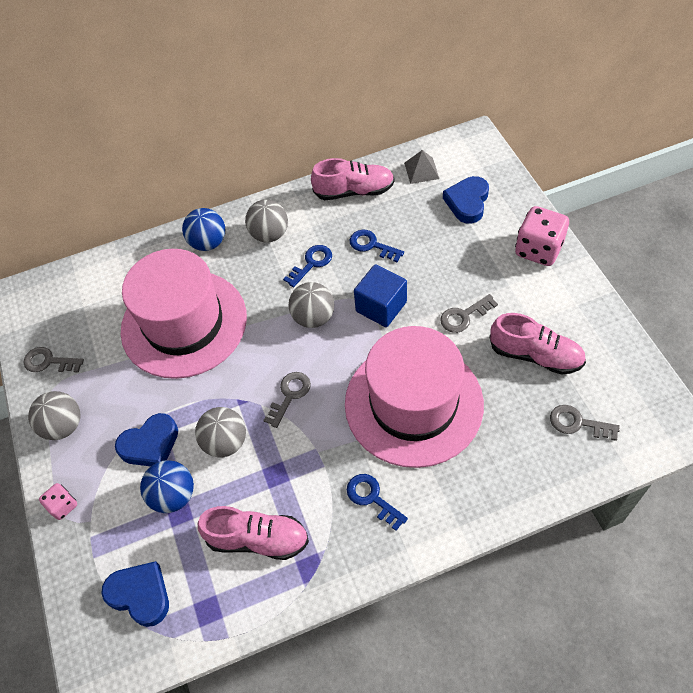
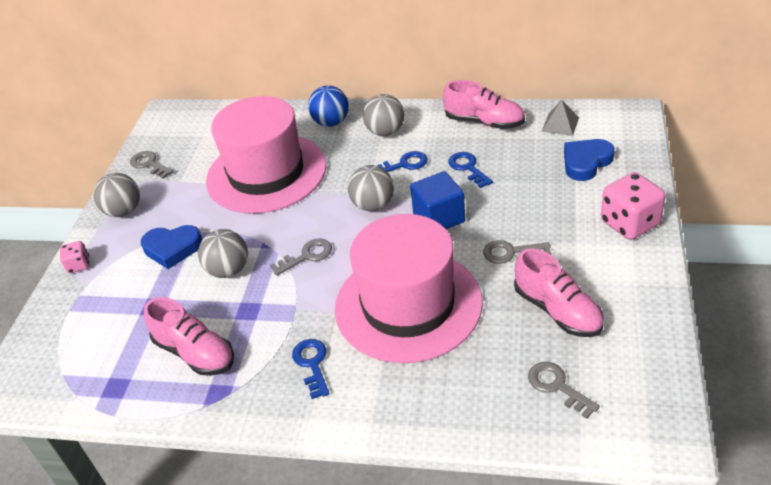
camera: 30 degrees right, 15 degrees down
(140, 594) = (78, 352): blue heart -> none
(173, 495) = (159, 292): blue ball -> none

